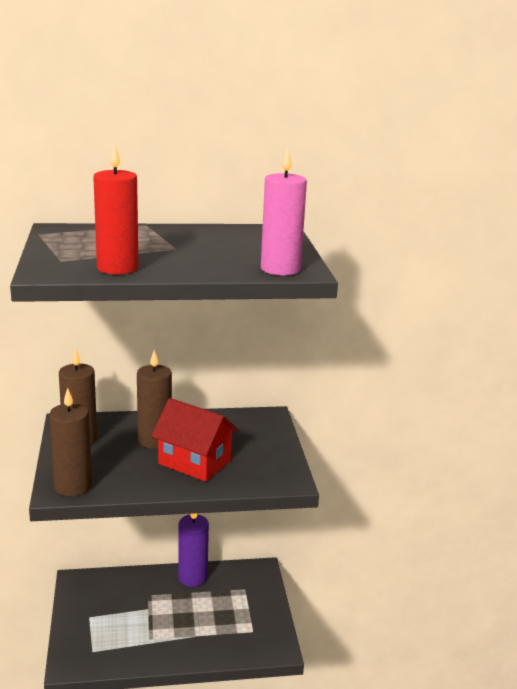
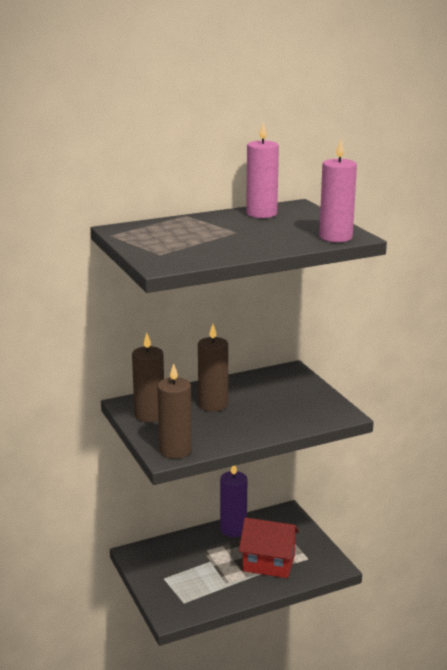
camera: 15 degrees left, 0 degrees up
(117, 268) = (213, 254): red candle -> none
(194, 462) = (259, 415): red house -> red house (268, 563)
(228, 233) = (261, 214): none -> pink candle

